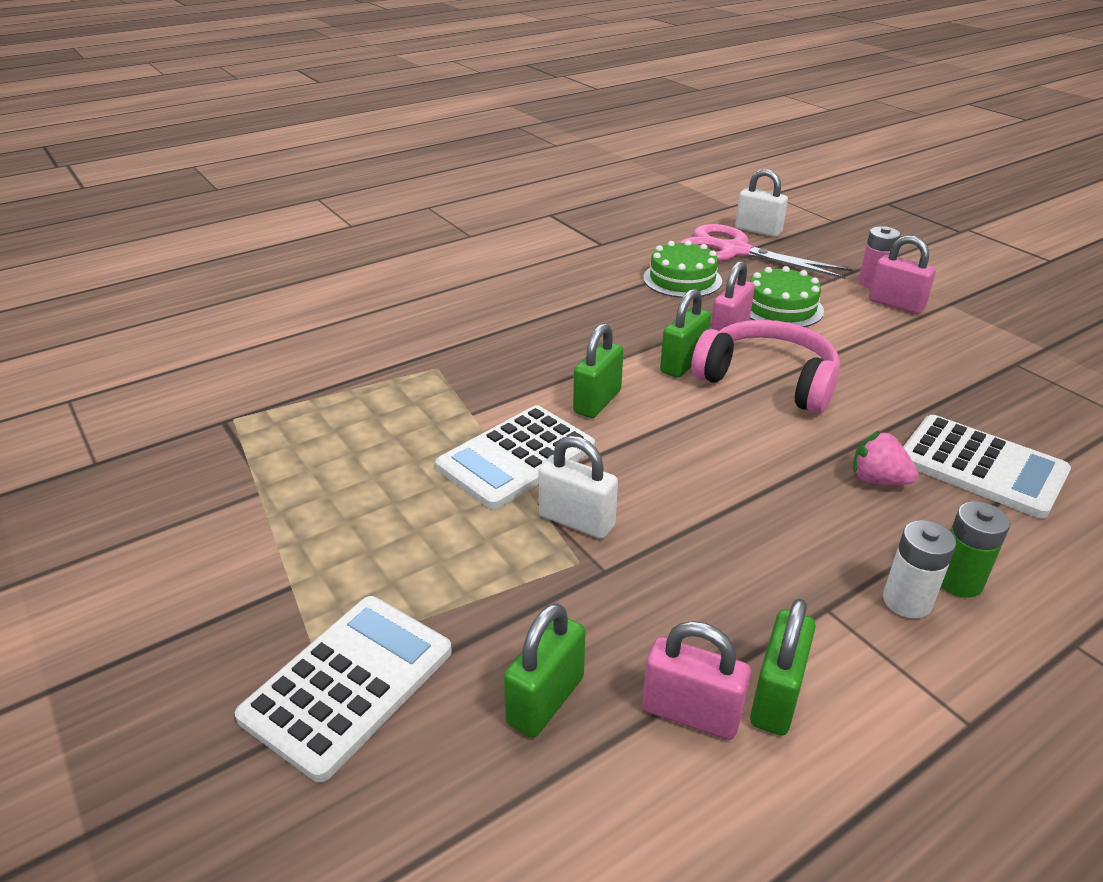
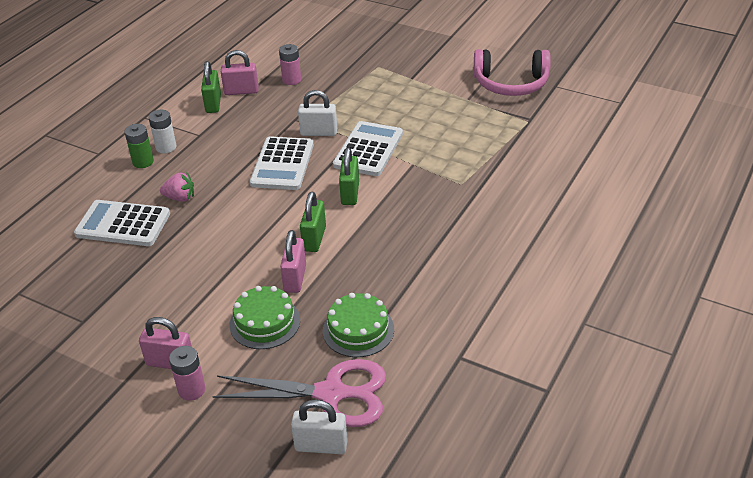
camera: 155 degrees right, 5 degrees up
(348, 684) = (360, 64): white calculator -> white calculator (282, 164)
(546, 700) = (291, 80): green padlock -> pink battery
(768, 380) = (255, 244): pink headphones -> pink headphones (511, 83)

